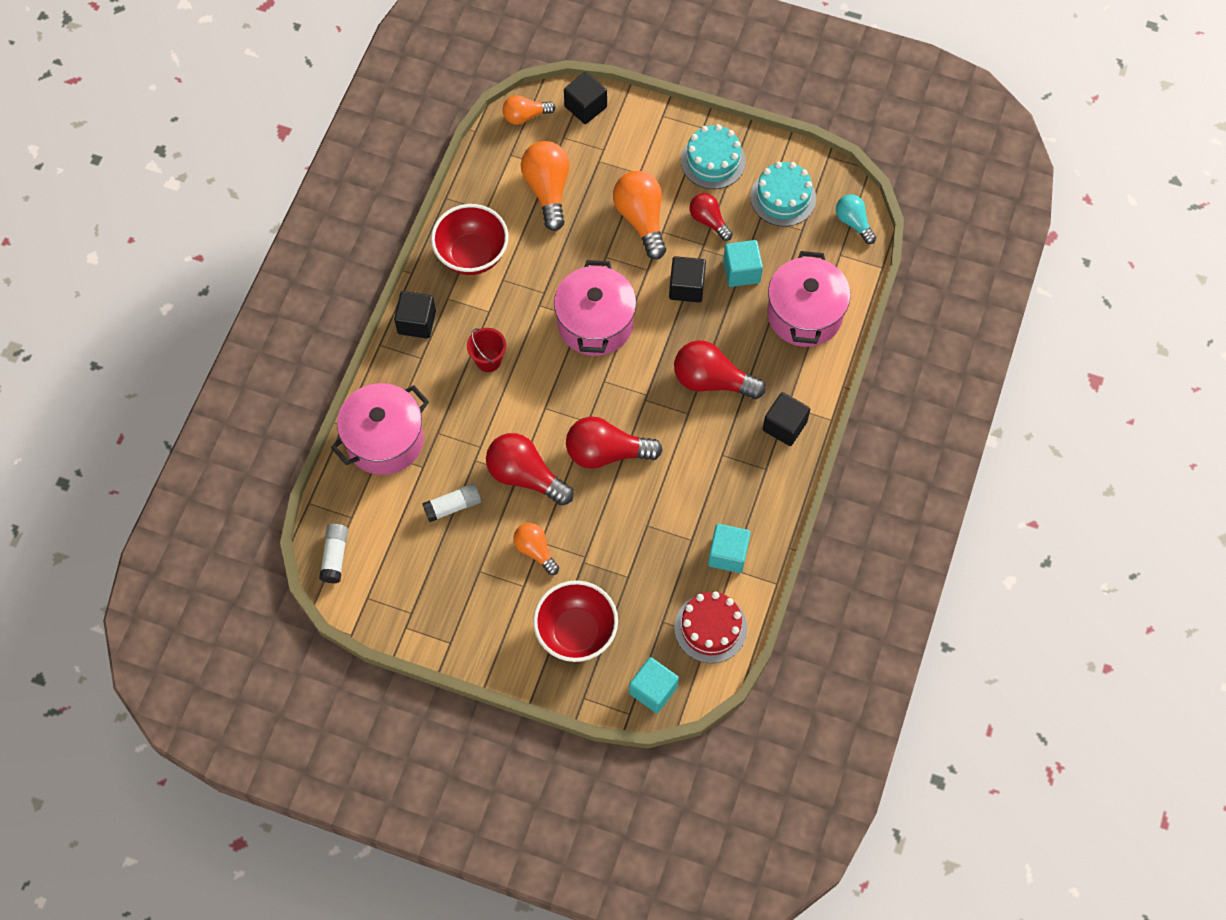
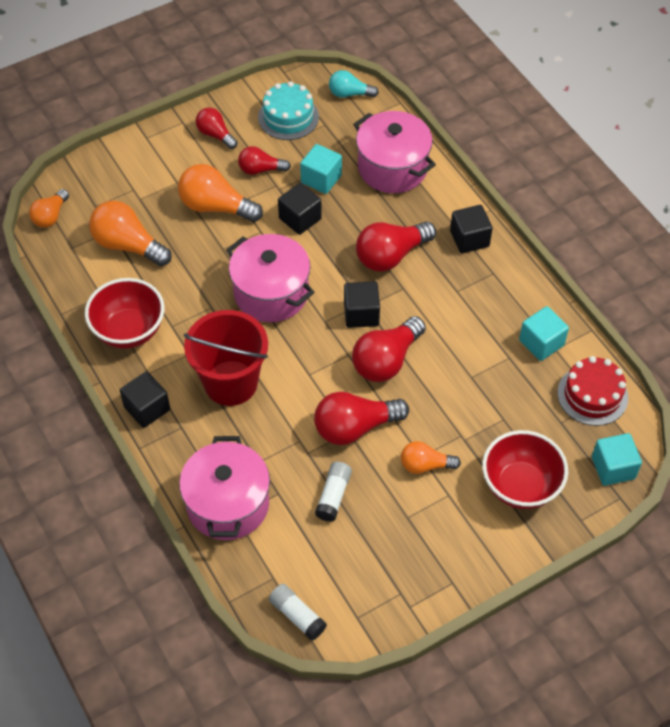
camera: 50 degrees left, 10 degrees down
(488, 360) = (231, 383): red bucket -> red bucket, size x2.02
(585, 107) = (86, 175): black cube -> black cube (361, 314)
(713, 161) = (215, 134): turquoise cake -> red light bulb

